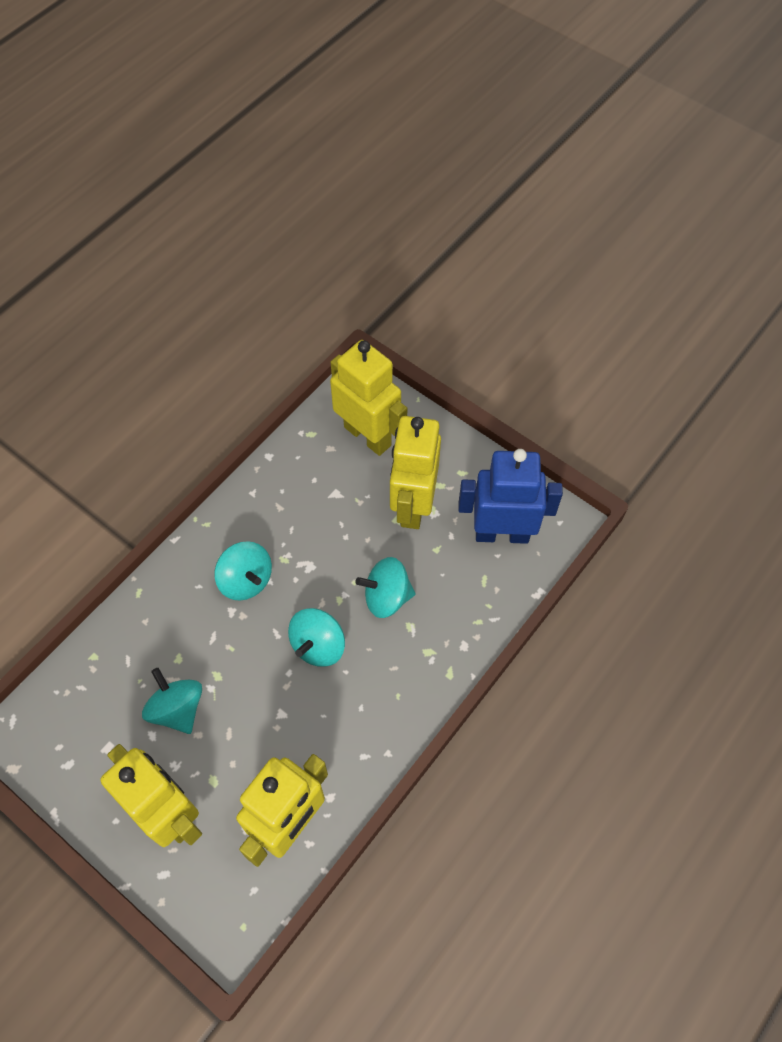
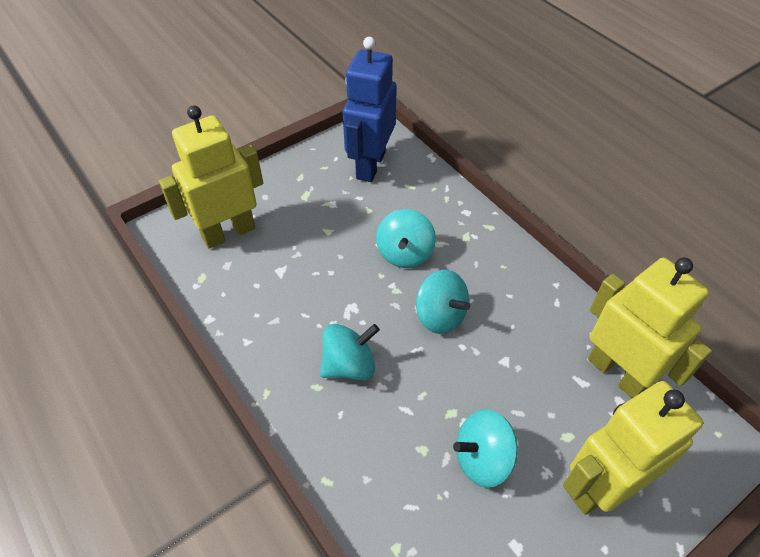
camera: 75 degrees left, 10 degrees down
(412, 505) = (318, 216): yellow robot -> none

